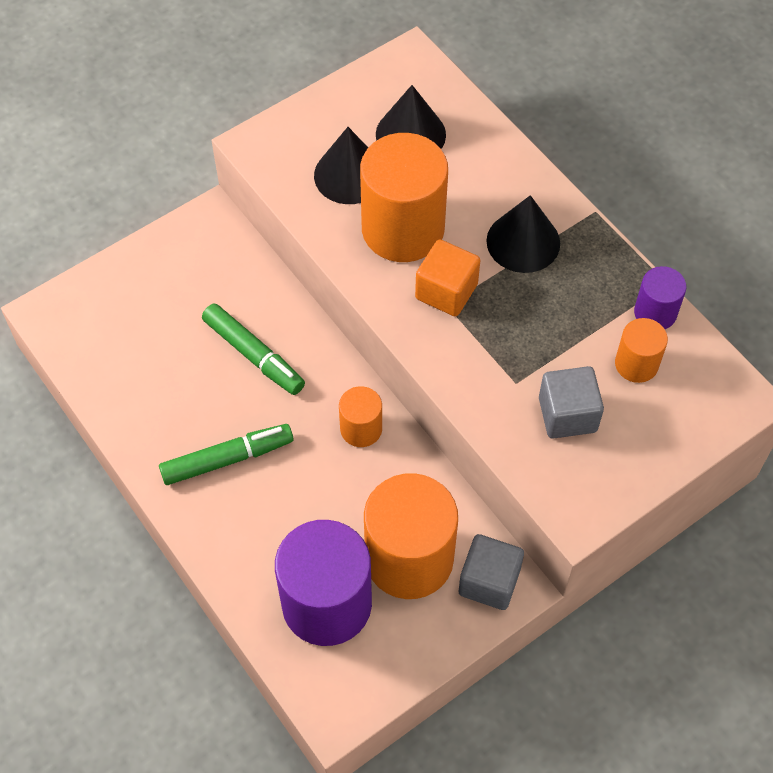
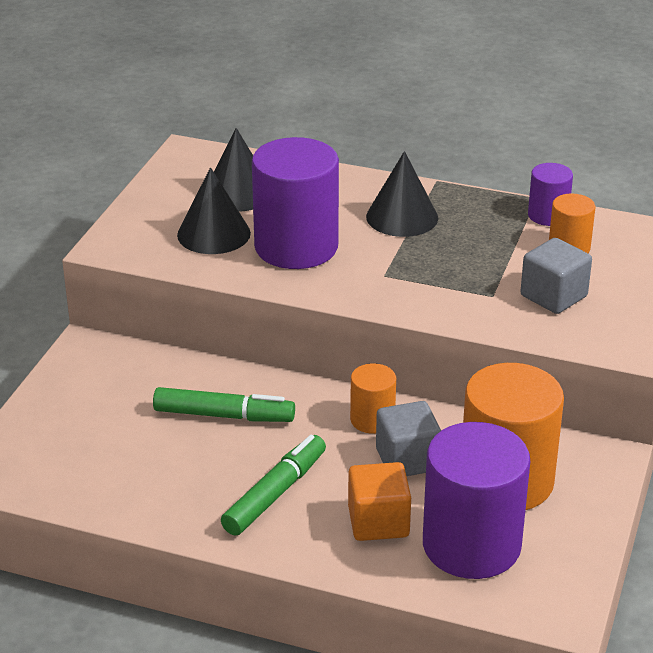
camera: 35 degrees left, 25 degrees down
(403, 229) = (296, 247): orange cylinder -> purple cylinder
(446, 291) = (375, 267): orange cube -> orange cube (378, 522)
(489, 581) = (586, 463): grey cube -> grey cube (407, 459)

